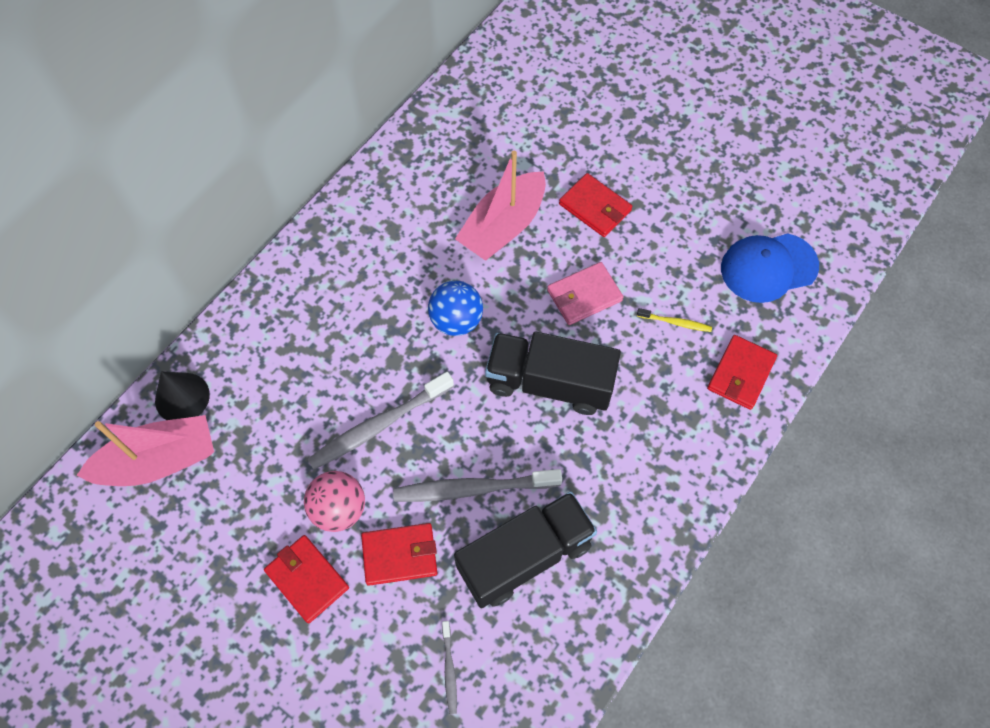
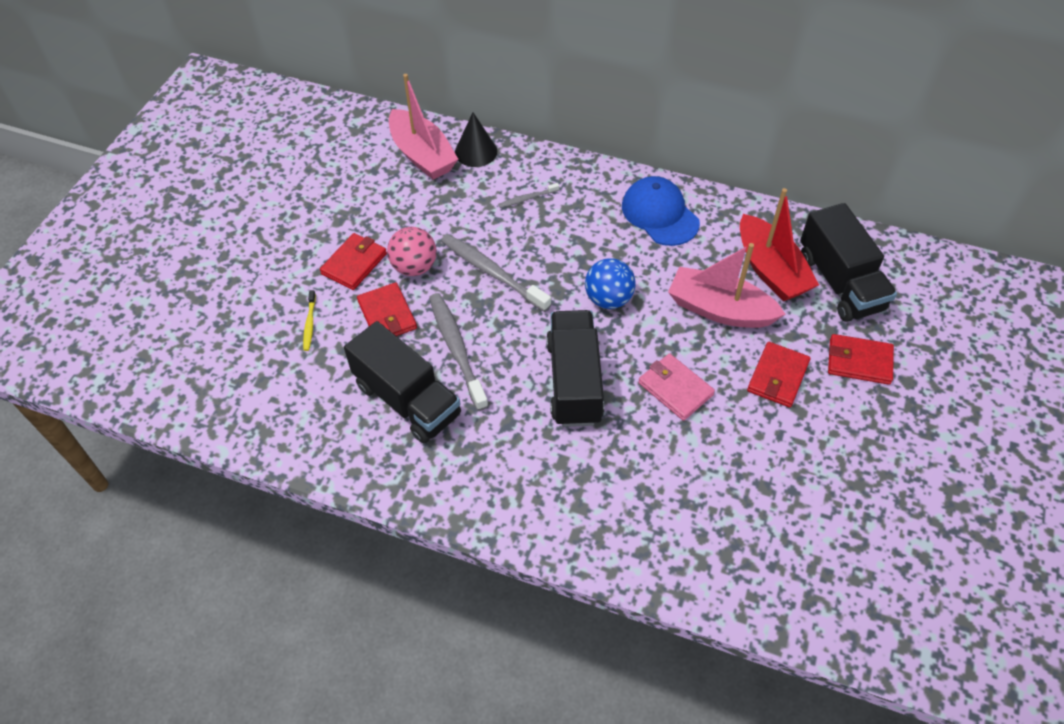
camera: 75 degrees right, 10 degrees down
(449, 670) = (302, 371): grey toothbrush -> grey toothbrush (527, 198)
(470, 167) = (770, 270): none -> red boat
(505, 119) = (840, 282): none -> black truck
(675, 323) = (678, 472): yellow toothbrush -> yellow toothbrush (309, 324)
(740, 374) = (644, 542): red wallet -> red wallet (859, 361)
(768, 267) = (783, 549): blue cap -> blue cap (660, 214)

